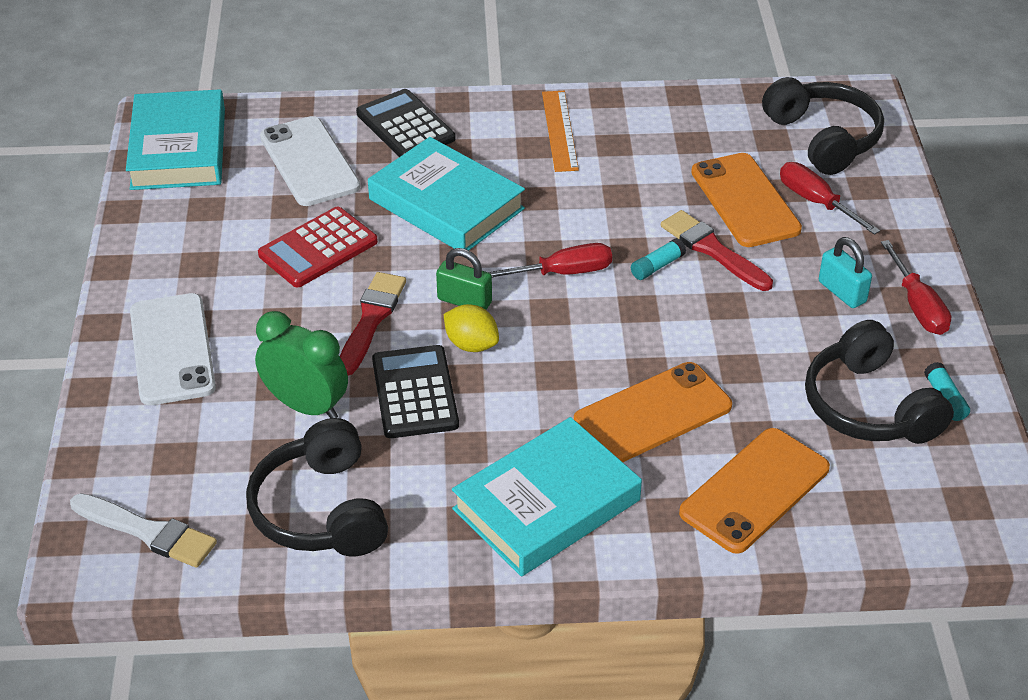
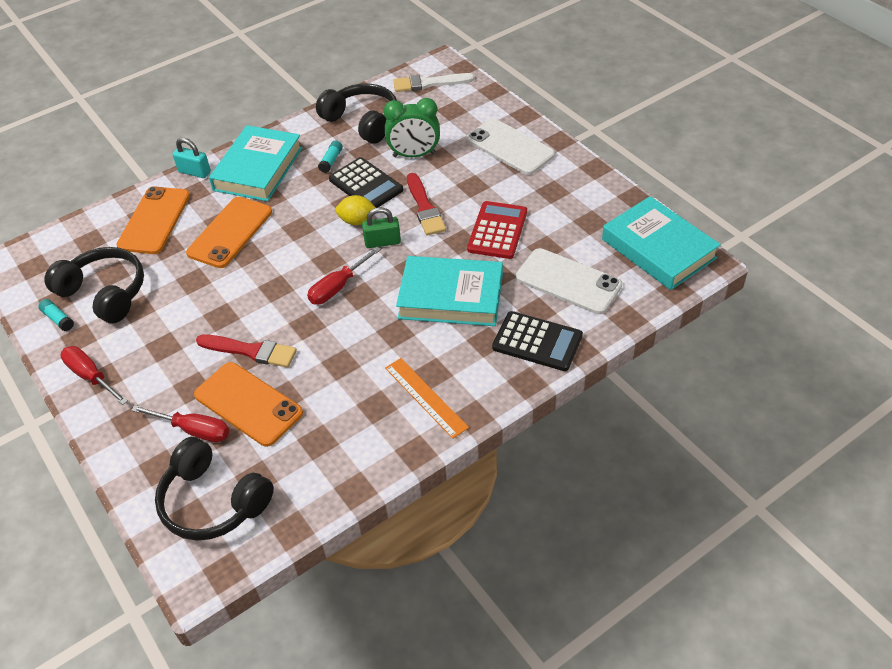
camera: 150 degrees right, 5 degrees up
(657, 266) = (281, 320): turquoise glue stick -> turquoise glue stick (331, 161)
(842, 292) = (147, 362): turquoise padlock -> turquoise padlock (194, 172)

